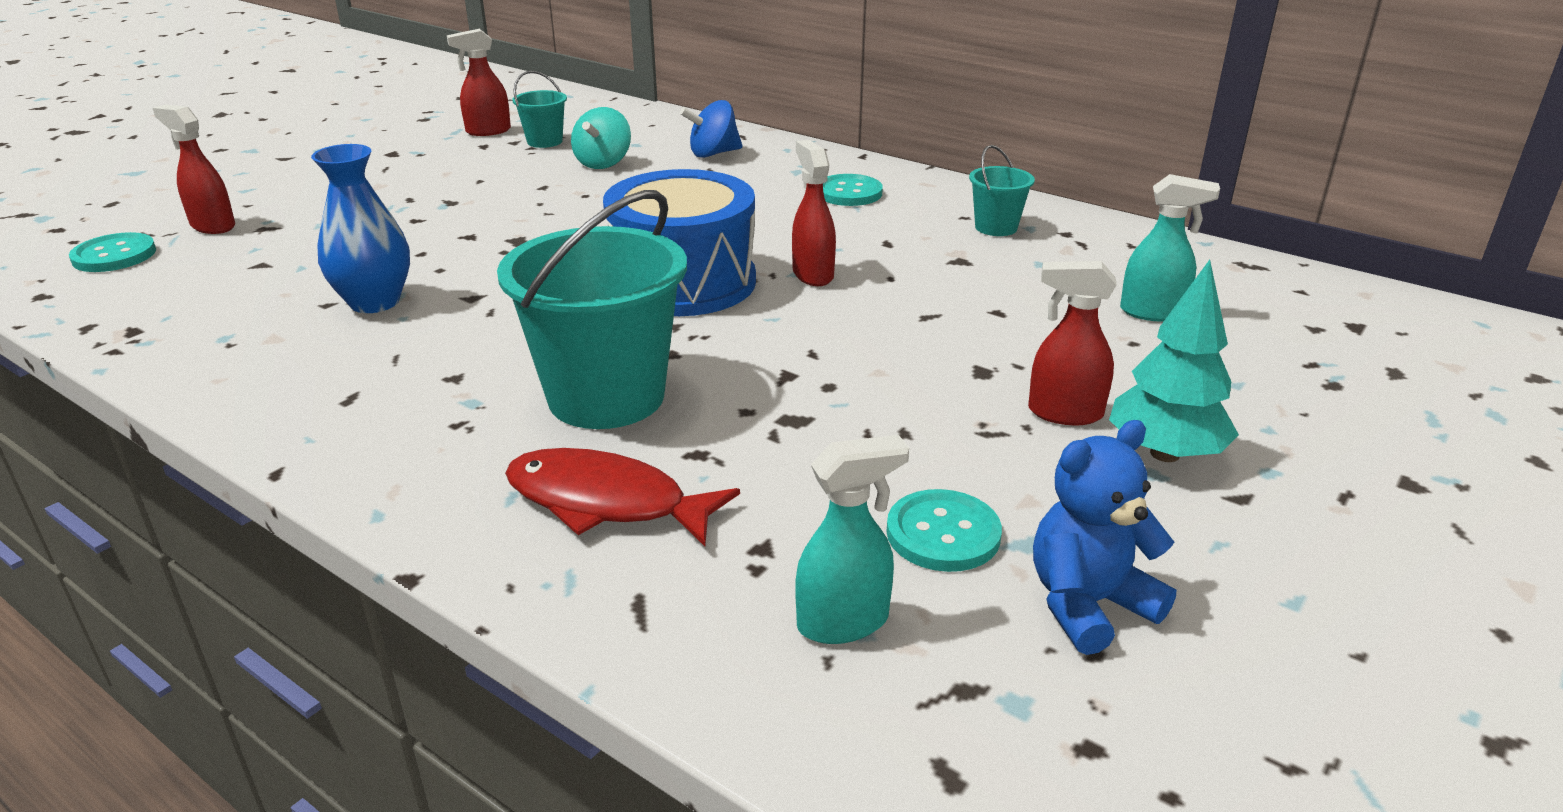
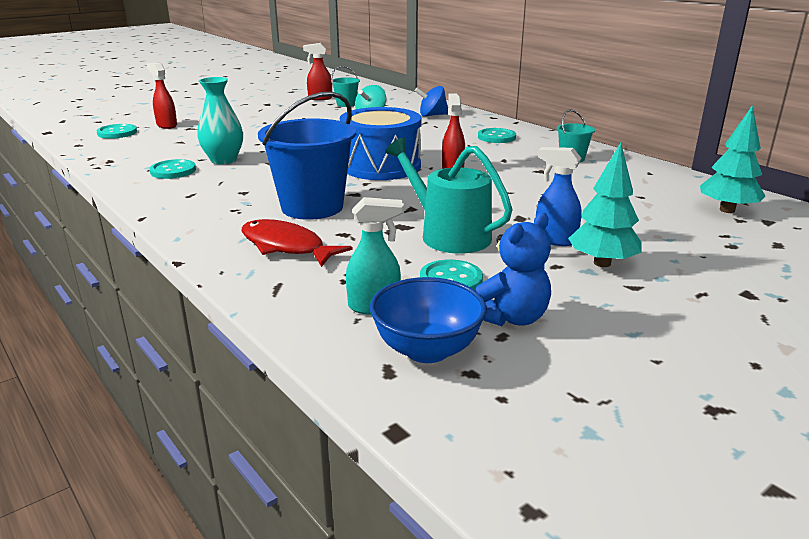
camera: 15 degrees right, 5 degrees down
(283, 341) = (173, 171): none -> turquoise button
(374, 302) = (223, 160): blue vase -> turquoise vase
(606, 397) = (312, 207): turquoise bucket -> blue bucket
(885, 428) = (449, 235): none -> turquoise watering can
(989, 709) = (427, 350): none -> blue bowl
(1064, 413) = (554, 240): red spray bottle -> blue spray bottle
(1088, 604) = (511, 318): blue teddy bear -> blue teddy bear turned 150 degrees clockwise
(1153, 312) = (640, 203): turquoise spray bottle -> none
(1286, 310) = (727, 210): none -> turquoise tree

